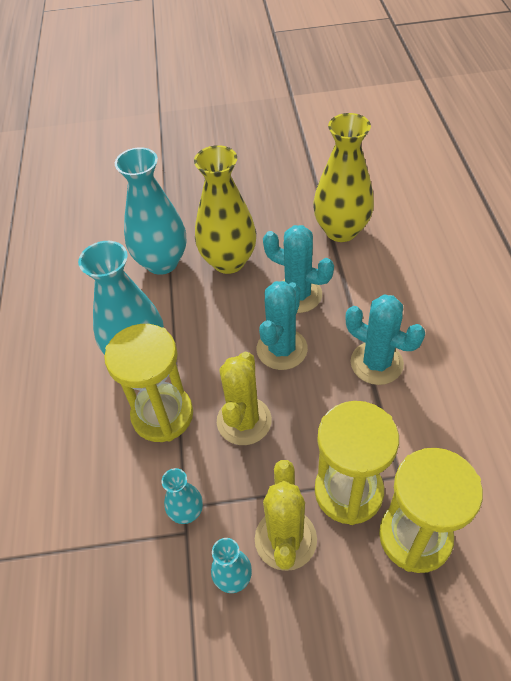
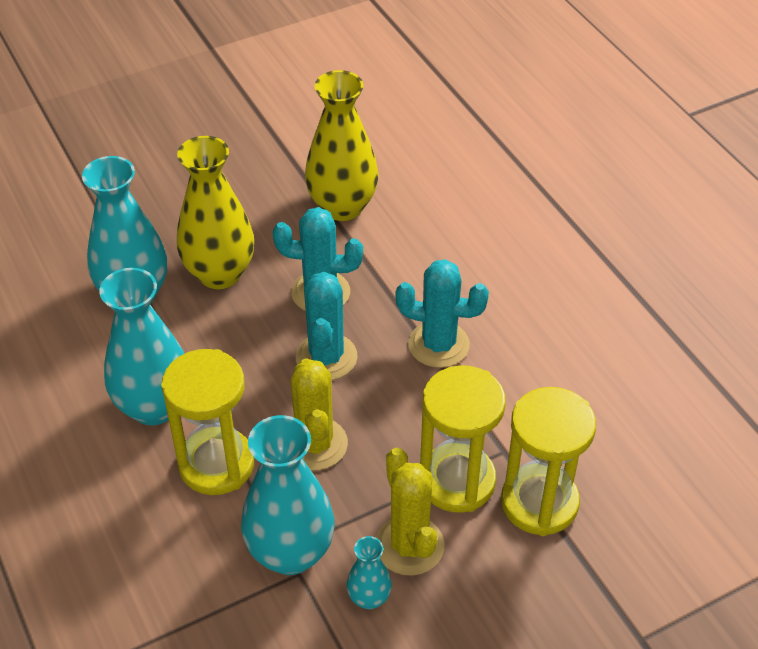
camera: 25 degrees left, 5 degrees down
(187, 512) = (290, 553): turquoise vase -> turquoise vase, size x2.08

